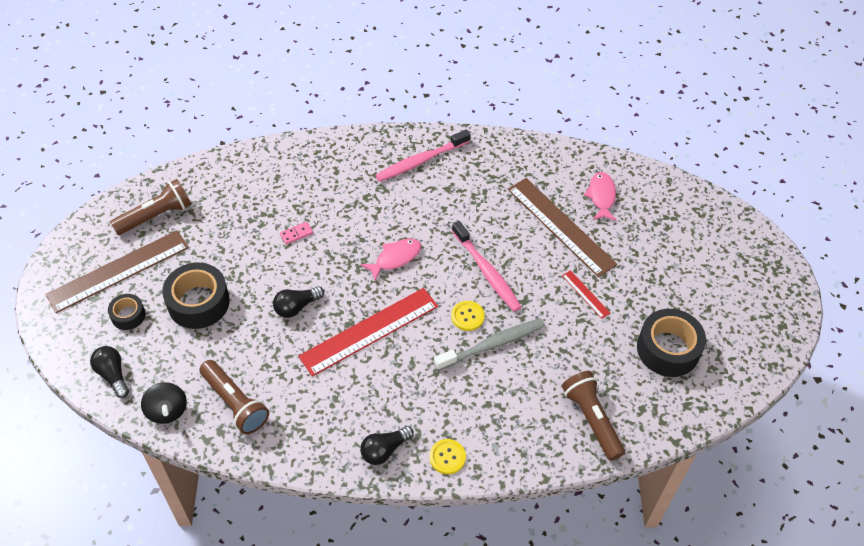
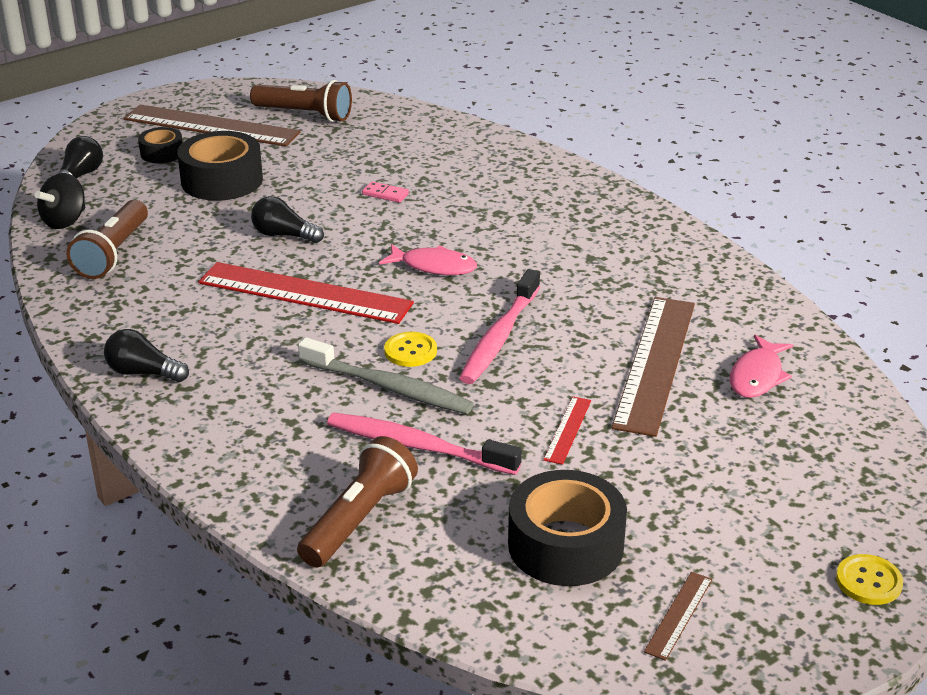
camera: 55 degrees right, 20 degrees down
(421, 161) = (605, 223): pink toothbrush -> pink toothbrush (417, 446)
(447, 457) = (177, 422): yellow button -> yellow button (868, 581)
(601, 196) = (757, 376): pink fish -> pink fish turned 150 degrees clockwise
(740, 339) = (679, 615): none -> brown ruler

